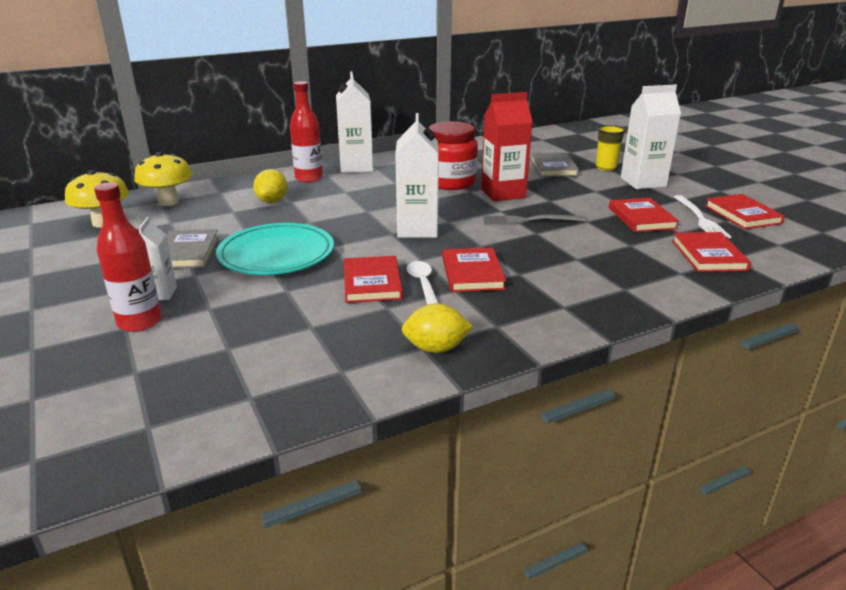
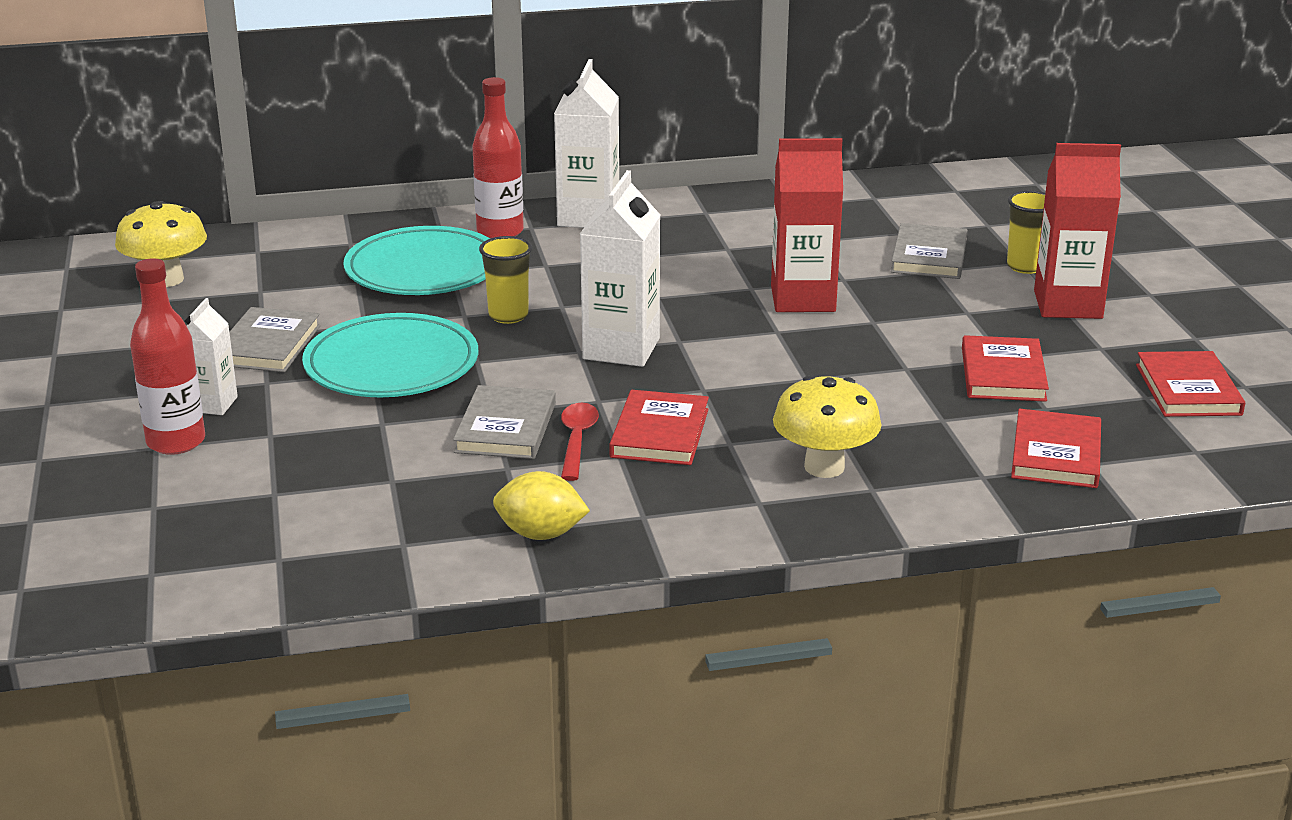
camera: 15 degrees right, 0 degrees up
(168, 202) = (268, 253): yellow mushroom -> yellow mushroom (824, 467)
(272, 201) = (424, 269): yellow lemon -> turquoise plate
(337, 219) = (508, 316): none -> yellow cup
(372, 283) = (506, 428): red book -> grey book
(423, 284) = (577, 441): white spoon -> red spoon
(450, 182) = (728, 266): red jar -> none
(528, 220) = (809, 355): grey fork -> none
(643, 182) = (1068, 305): white carton -> red carton
(701, 219) = (1105, 389): white fork -> none

